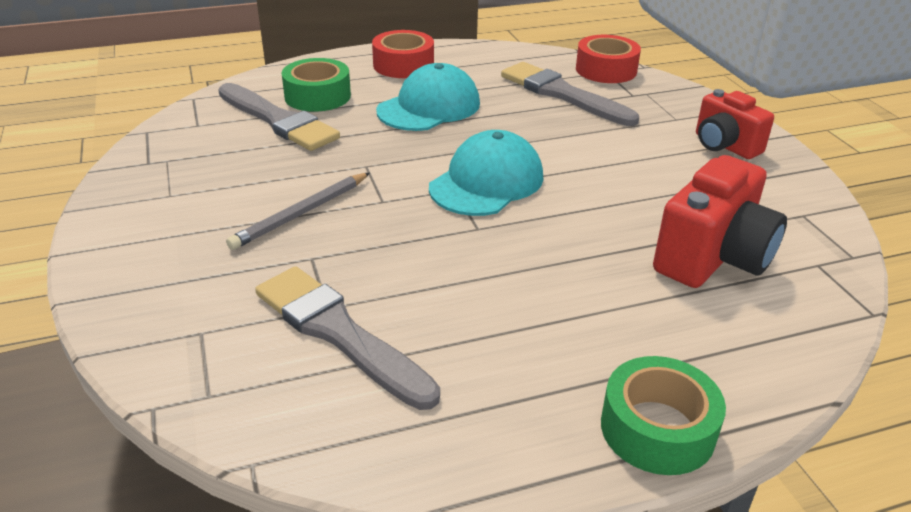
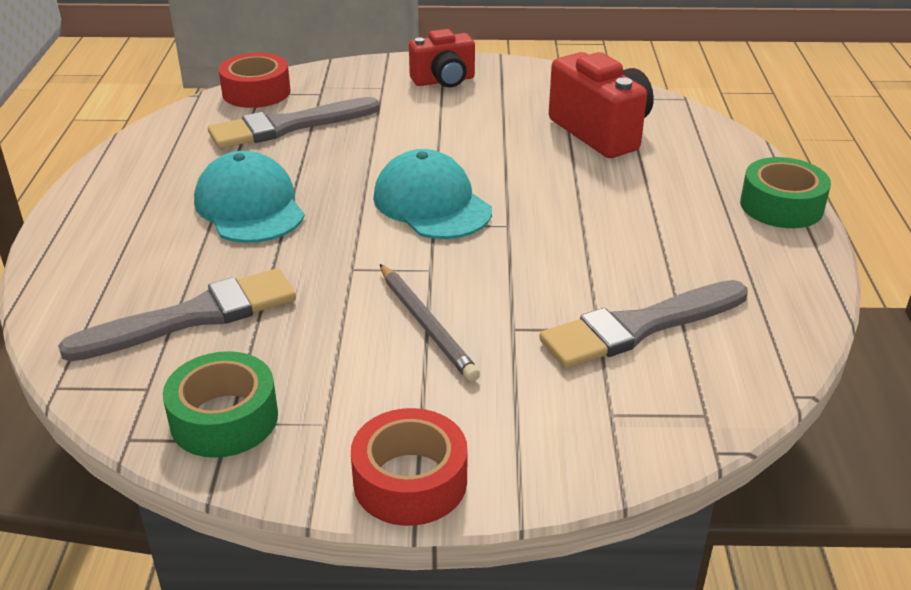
camera: 70 degrees left, 0 degrees up
(317, 96) = (151, 278): green tape -> green tape (224, 418)
(403, 65) = (123, 203): red tape -> red tape (410, 481)

